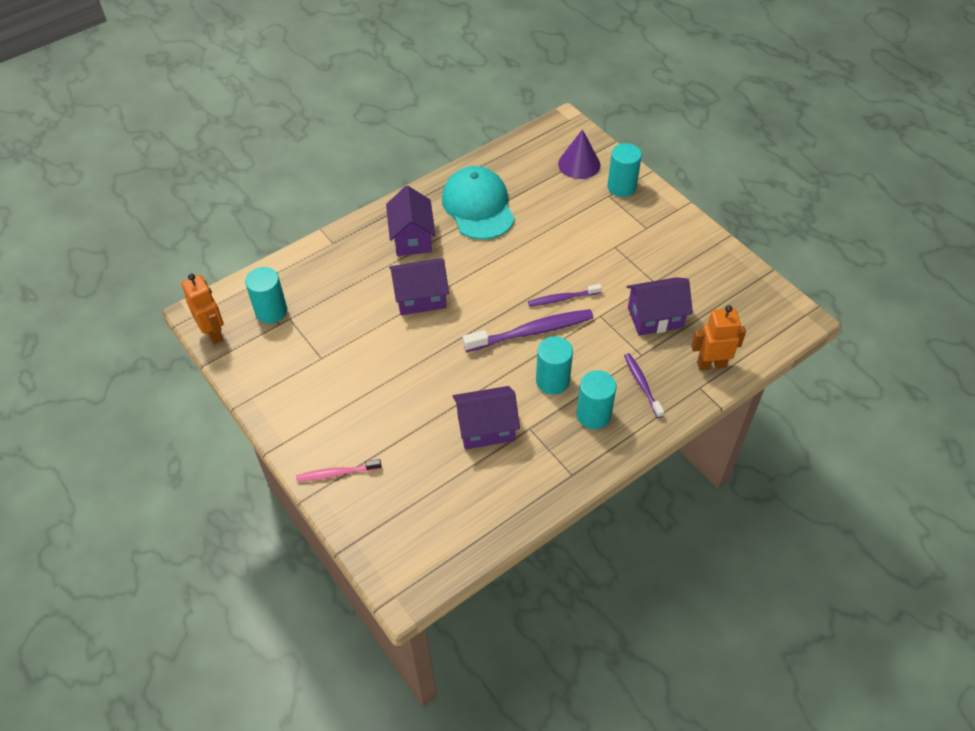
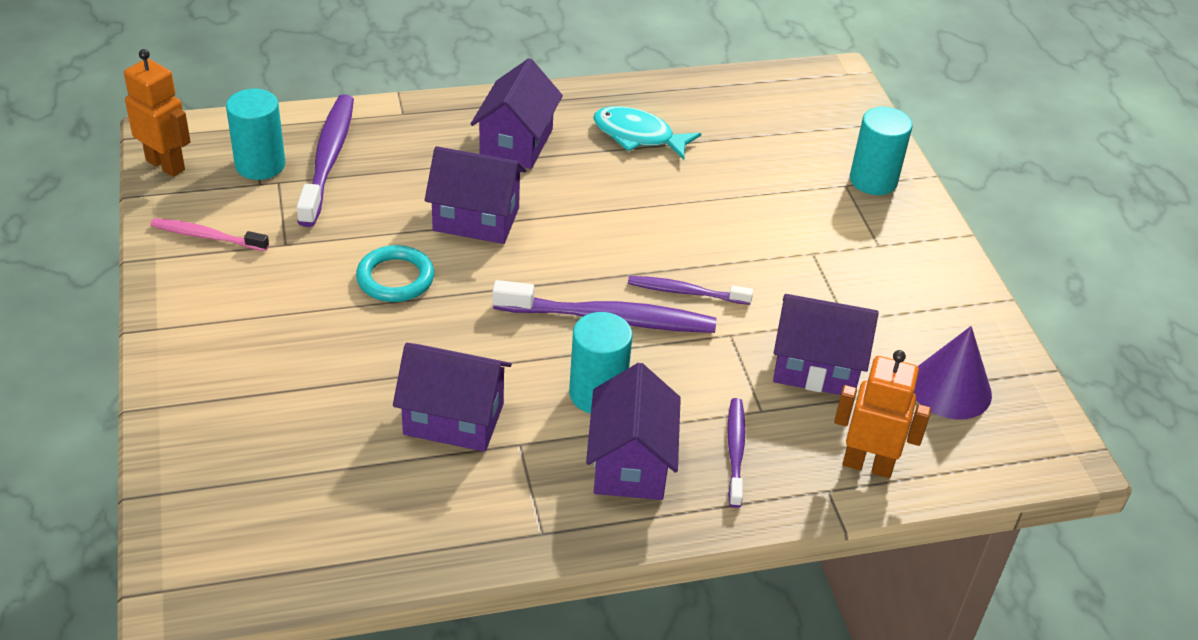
camera: 20 degrees right, 10 degrees down
(214, 333) = (166, 165): orange robot -> orange robot turned 45 degrees counterclockwise
(309, 291) = (328, 159): none -> purple toothbrush
(337, 473) = (199, 395): pink toothbrush -> pink toothbrush (207, 236)
(399, 354) = (395, 278): none -> turquoise ring
(478, 206) = (638, 136): turquoise cap -> turquoise fish
(579, 164) = (825, 131): purple cone -> purple cone (950, 388)
(593, 415) = (630, 463): turquoise cylinder -> purple house

